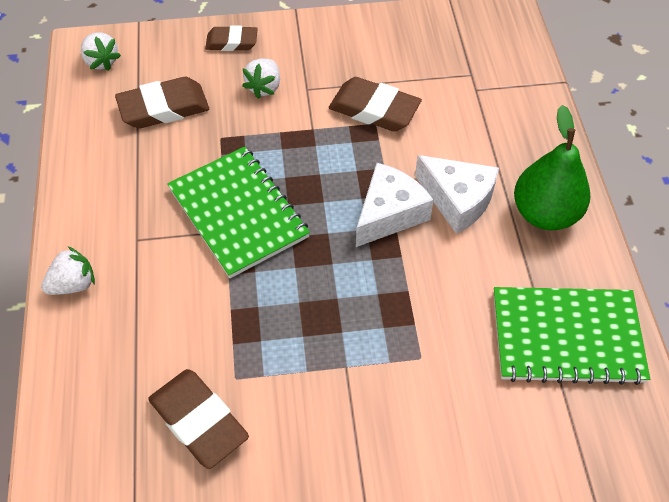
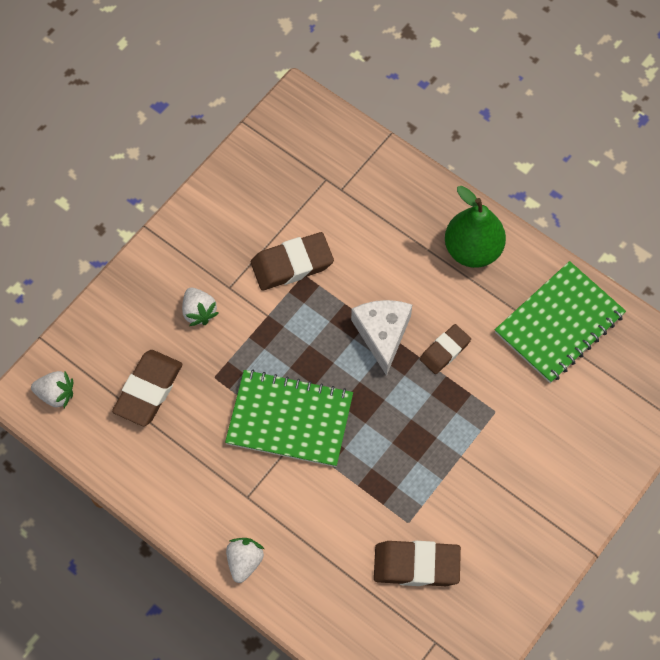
camera: 45 degrees left, 10 degrees up
(232, 42) = (132, 295): brown eraser -> brown eraser (445, 351)
(457, 200) = (413, 287): white cheese -> none

